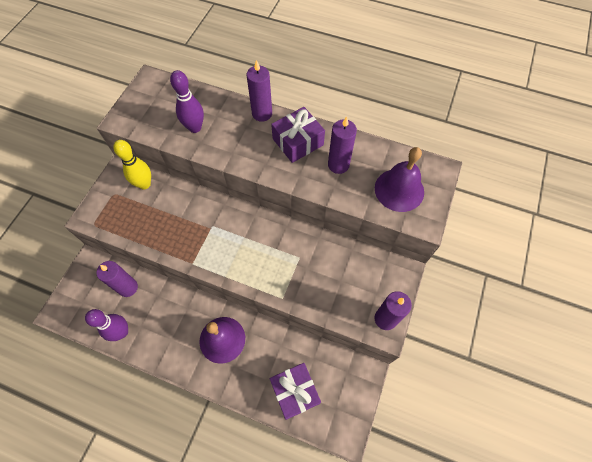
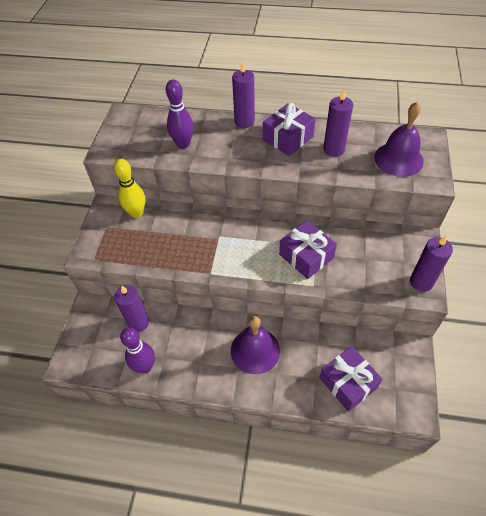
camera: 10 degrees left, 10 degrees down
(286, 266) = (306, 256): none -> purple gift

